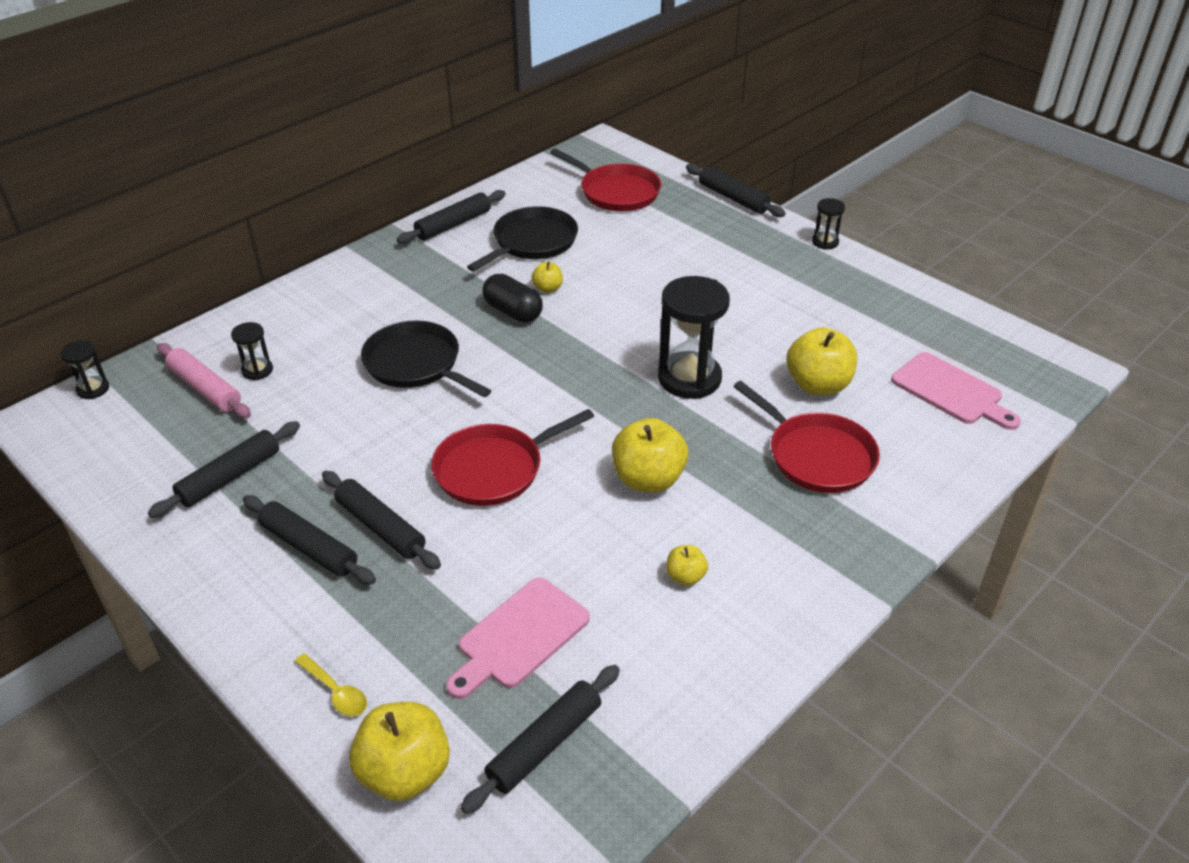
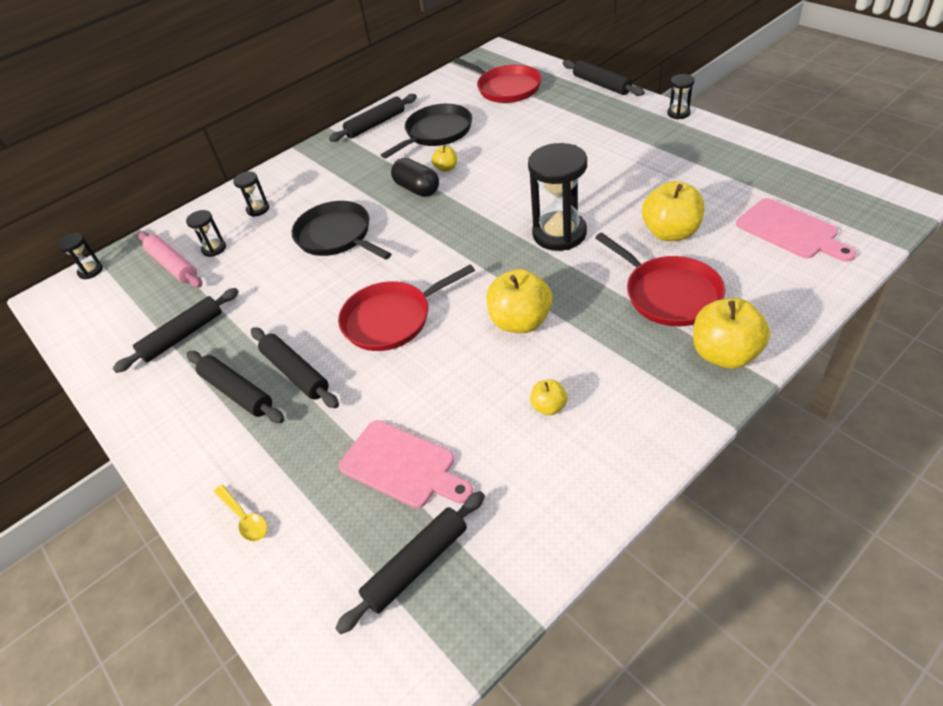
camera: 10 degrees right, 5 degrees up
(309, 323) = (258, 209): none -> black hourglass
(405, 772) = (294, 592): yellow apple -> yellow apple (724, 354)
(520, 637) = (402, 465): pink cutting board -> pink cutting board turned 105 degrees counterclockwise

